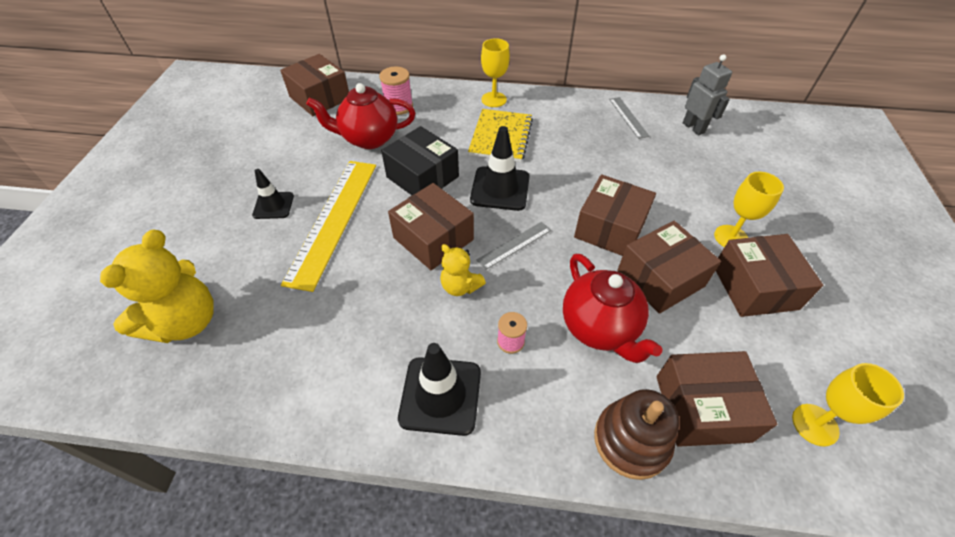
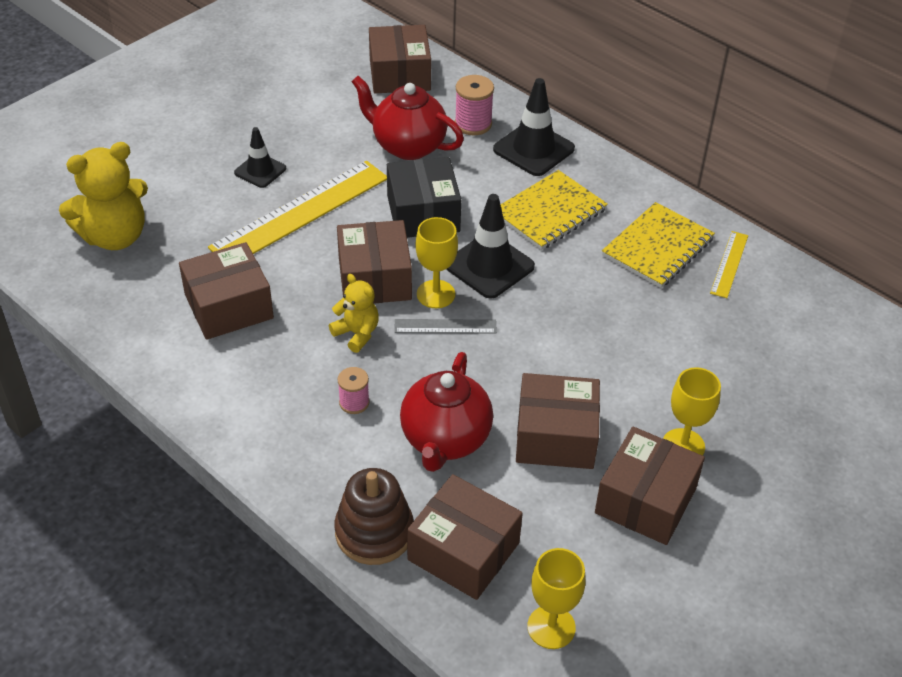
camera: 35 degrees right, 5 degrees down
(440, 395) = (256, 406): black traffic cone -> black traffic cone (533, 149)
(460, 286) = (357, 333): yellow teddy bear -> yellow teddy bear turned 150 degrees clockwise
(494, 99) = (588, 165): yellow goblet -> yellow goblet (436, 294)
(582, 127) = (657, 247): none -> yellow notebook
(610, 228) = (560, 365): brown box -> brown box (229, 306)
(628, 117) = (729, 264): grey ruler -> yellow ruler
(693, 128) = (798, 317): grey robot -> none

